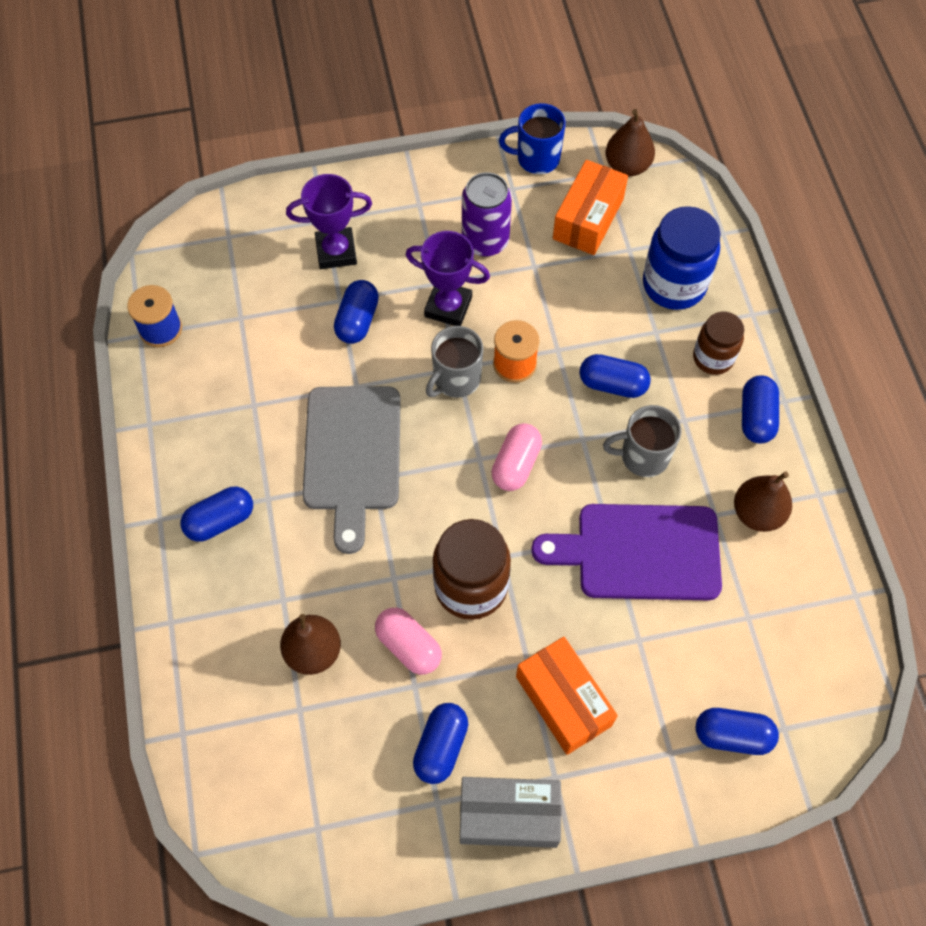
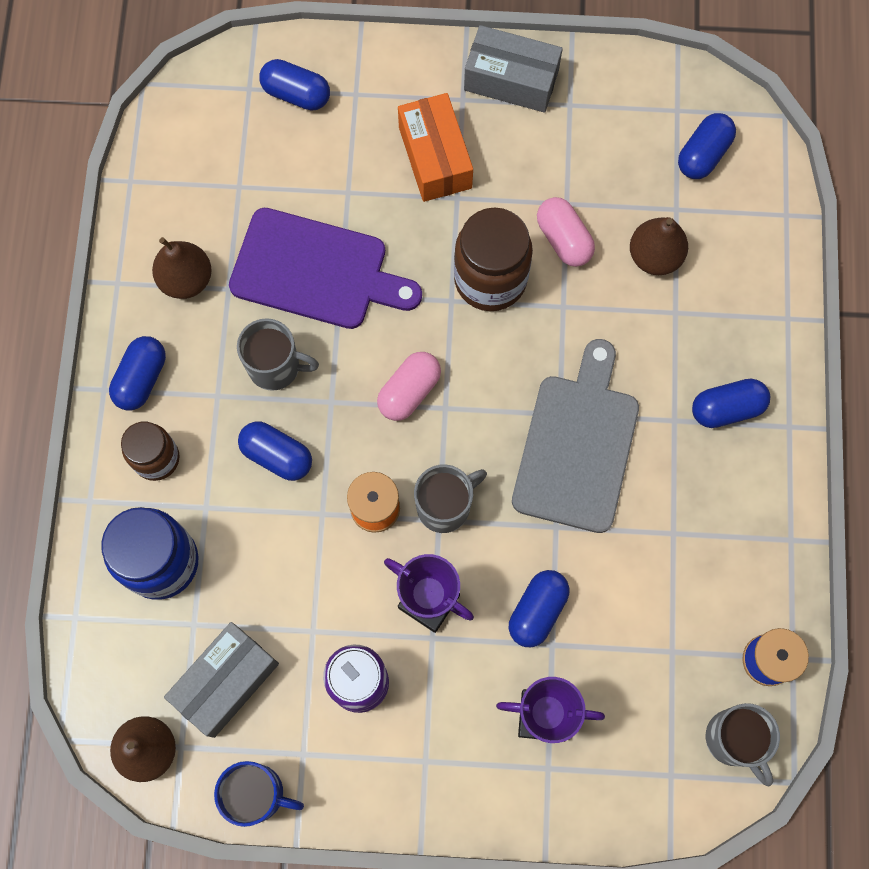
camera: 165 degrees left, 10 degrees up
(182, 269) = (733, 739): none -> grey mug
(441, 747) = (555, 147): blue capsule -> blue capsule (703, 154)
(588, 219) = (226, 681): orange box -> grey box

